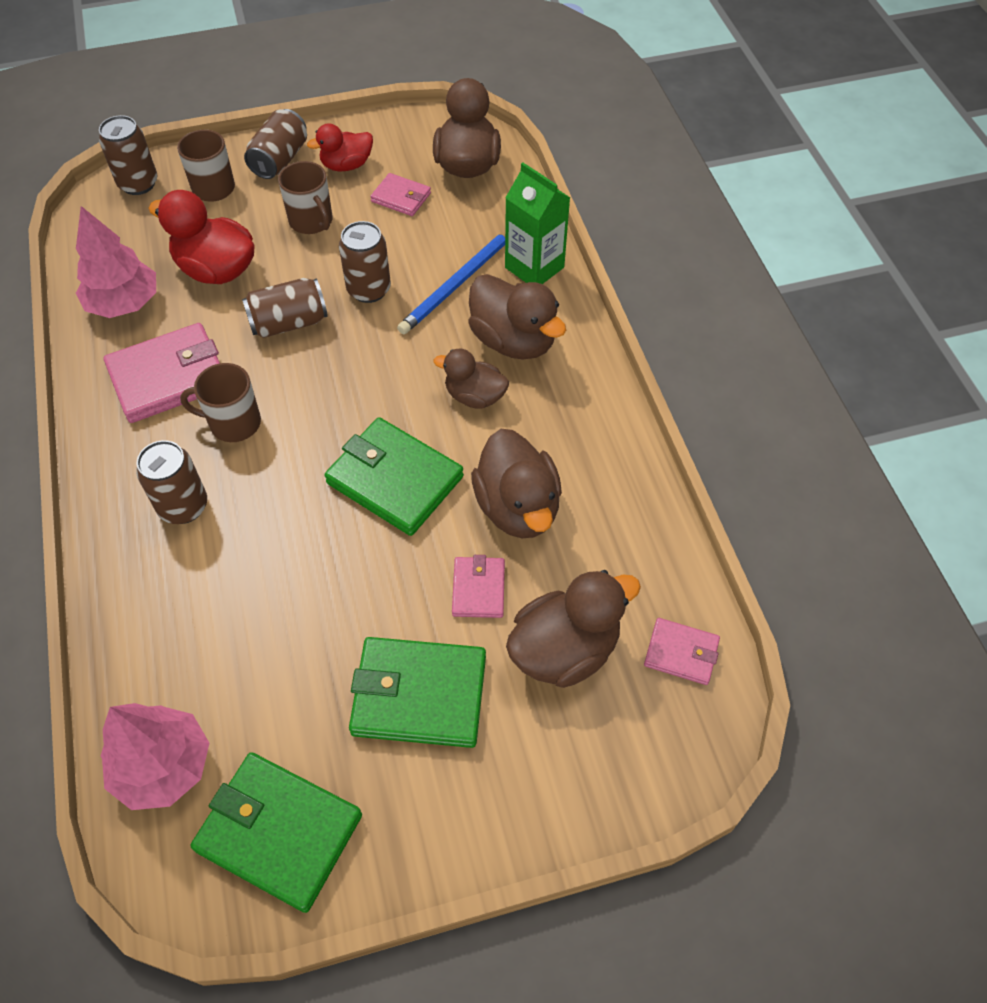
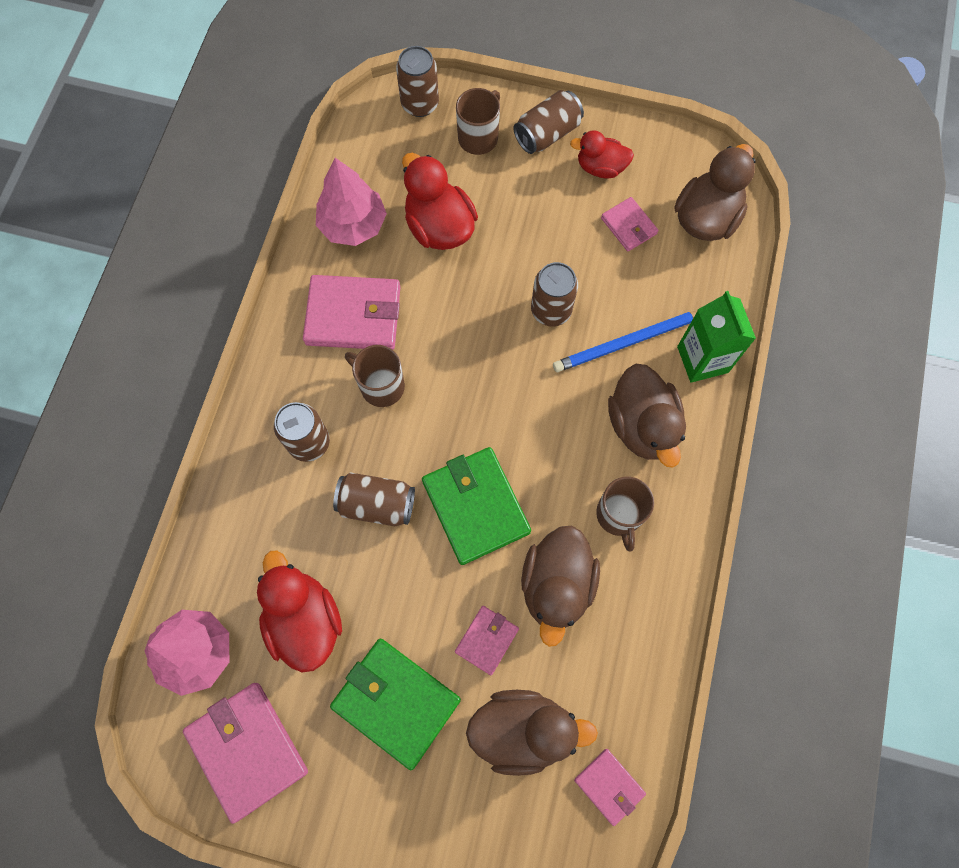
camera: 30 degrees right, 15 degrees up
(272, 670) = (304, 620): none -> red duck
(279, 833) = (247, 750): green wallet -> pink wallet
(288, 323) = (470, 311): brown can -> brown can (377, 504)
(311, 221) = (540, 214): brown mug -> brown mug (619, 515)
(474, 396) = (580, 463): brown duck -> none

